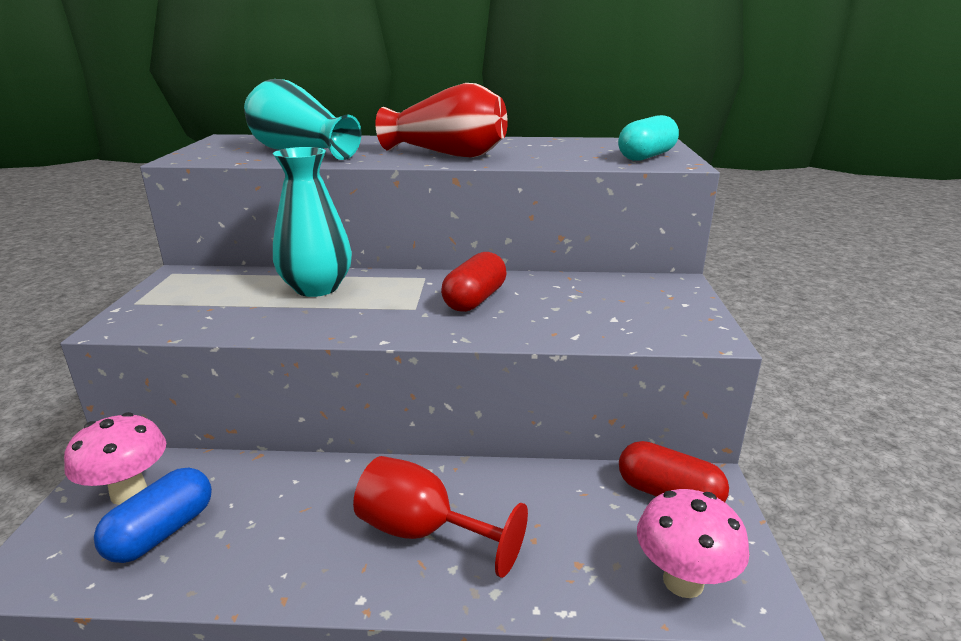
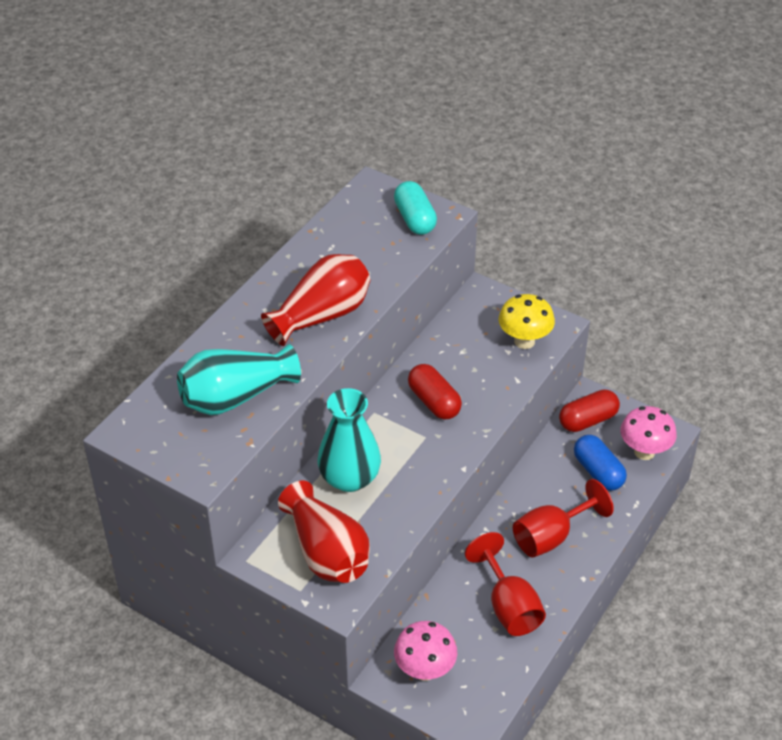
camera: 60 degrees left, 20 degrees up
(162, 532) = (477, 656): blue capsule -> blue capsule (598, 472)
(197, 302) = (326, 552): none -> red vase
(267, 533) = (509, 606): none -> red goblet
(646, 323) = (524, 341): none -> yellow mushroom

